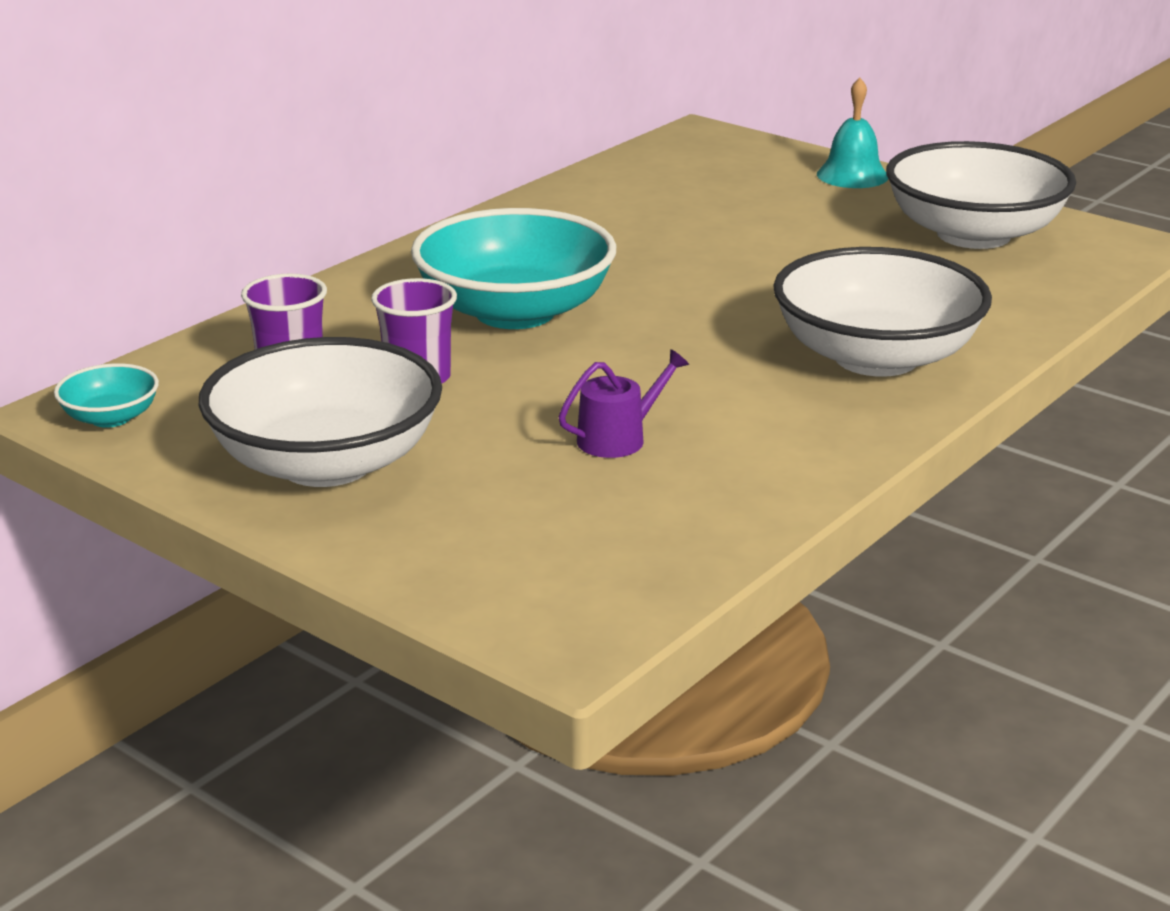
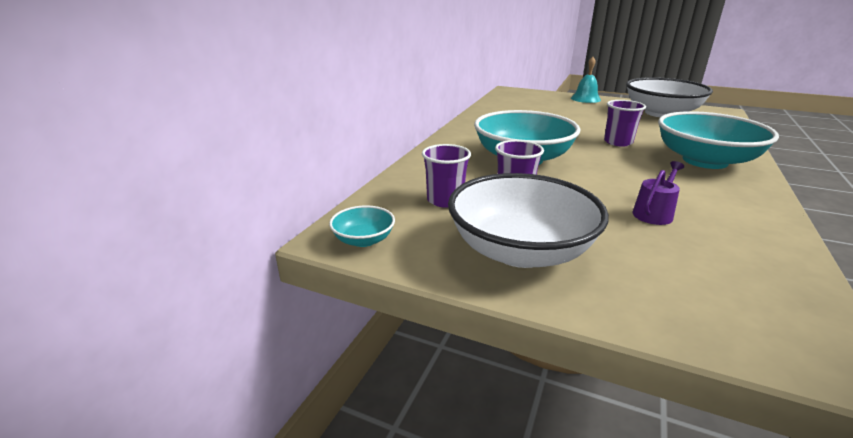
camera: 15 degrees left, 0 degrees up
(759, 297) = (618, 142): none -> purple cup
(876, 357) = (704, 161): white bowl -> turquoise bowl

